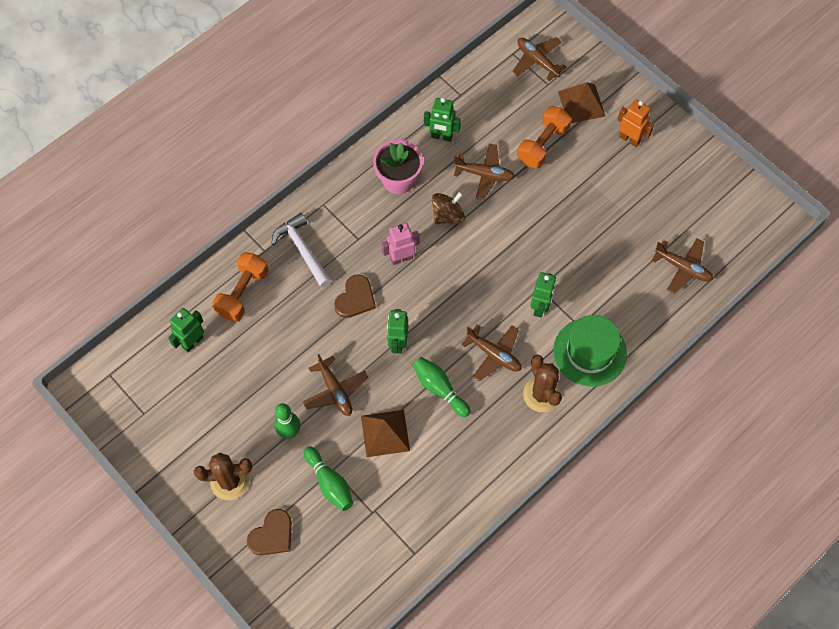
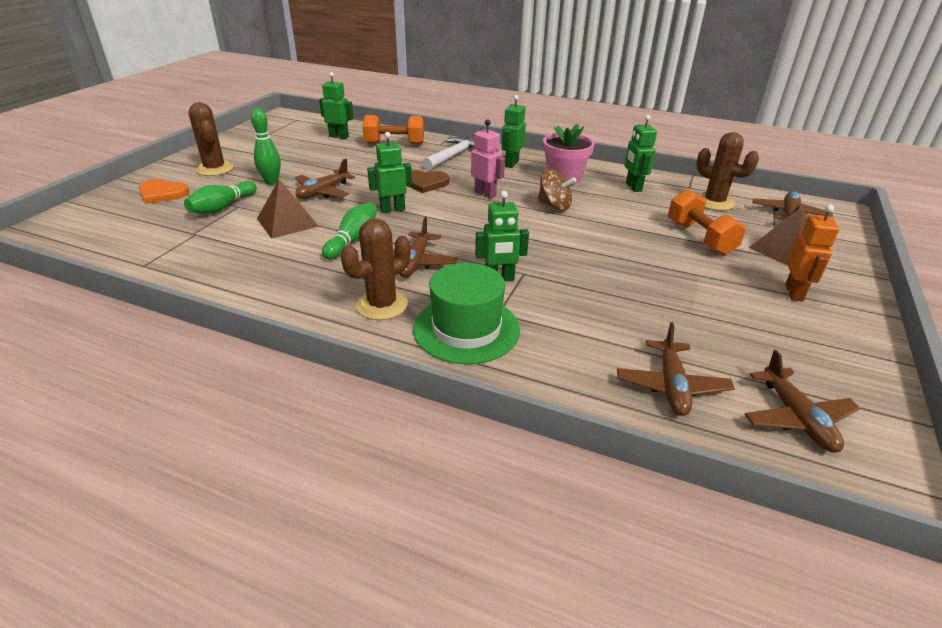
camera: 65 degrees right, 30 degrees down
(272, 535) = (162, 193): brown heart -> orange heart
(346, 208) = (511, 164): none -> green robot
(484, 174) = (622, 214): brown plane -> brown plane (796, 418)
(494, 96) = (714, 202): none -> brown cactus
(542, 145) = (700, 238): orange dumbbell -> orange dumbbell turned 60 degrees clockwise

